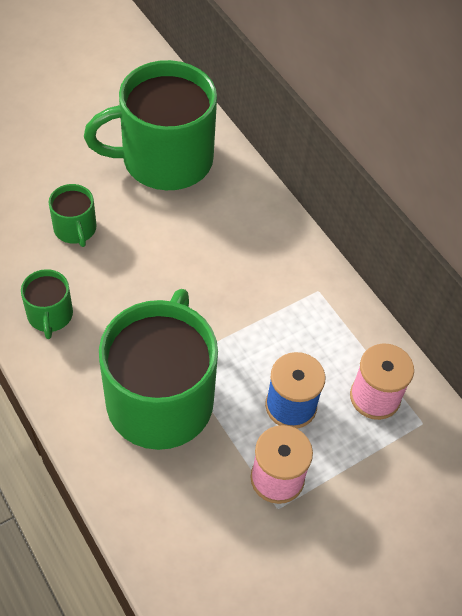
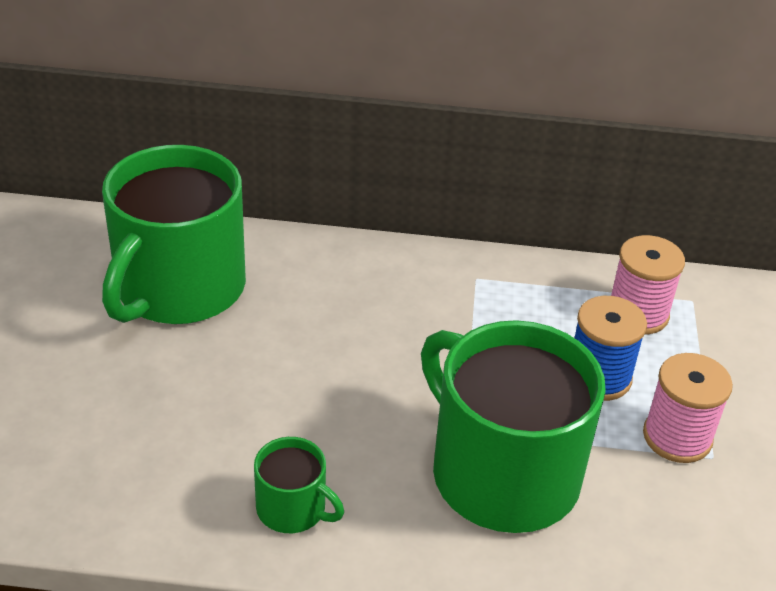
camera: 50 degrees left, 15 degrees down
(75, 229) = (190, 416): green mug -> none

